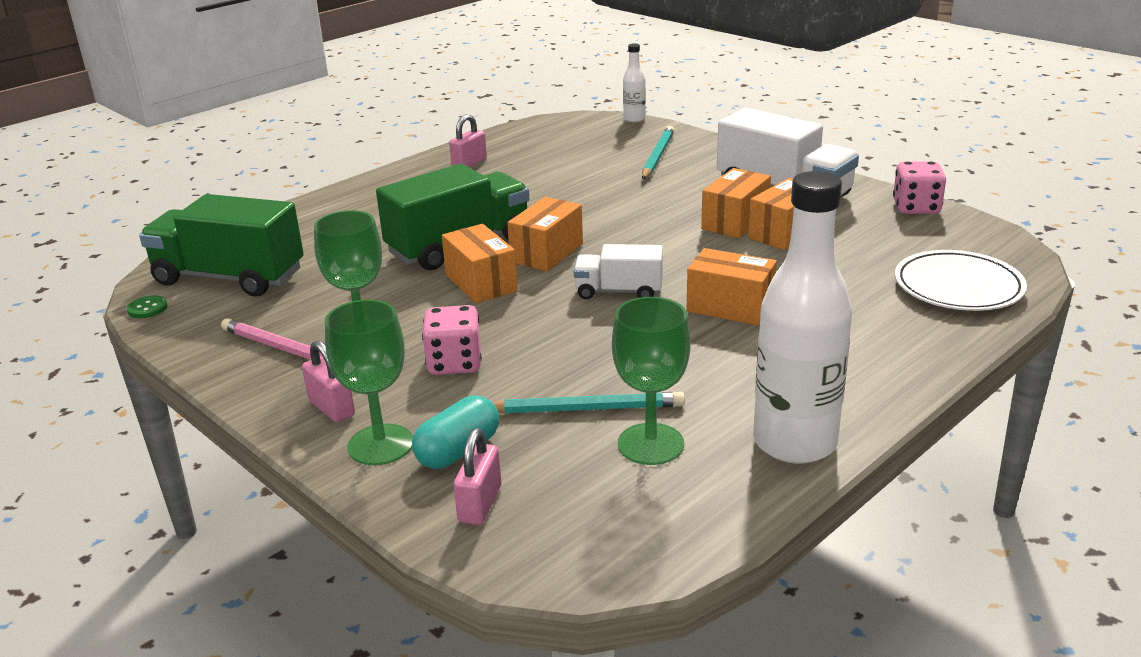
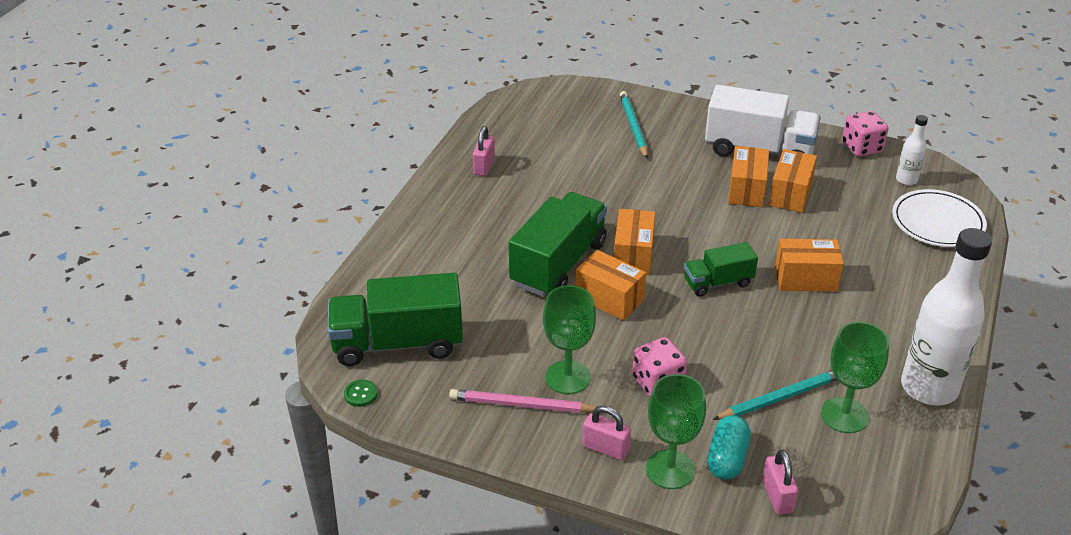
camera: 25 degrees left, 10 degrees up
(619, 291) = (718, 282): white truck -> green truck
(634, 119) = (579, 83): white bottle -> white bottle (906, 180)

